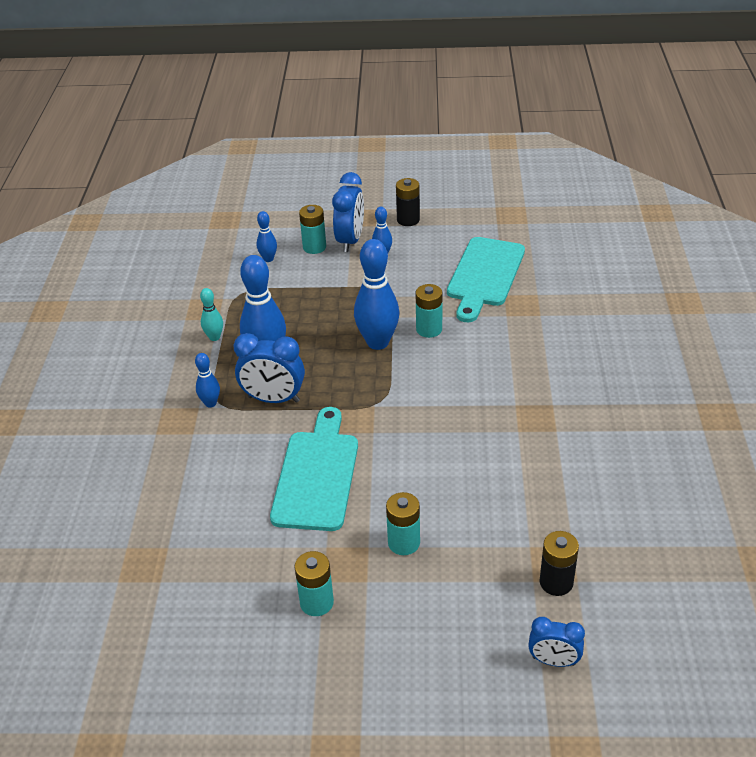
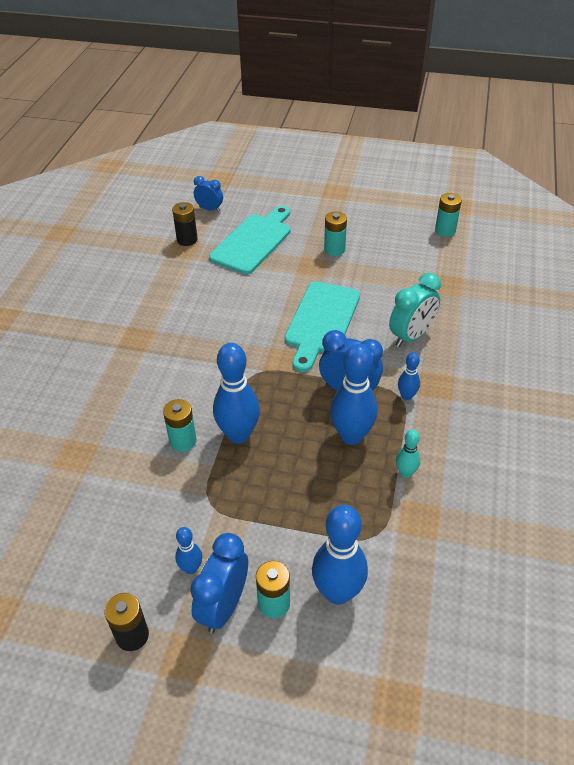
camera: 170 degrees left, 5 degrees up
(202, 474) = (411, 336): none -> turquoise clock
(268, 259) = (337, 592): blue bowling pin -> blue bowling pin, size x1.99
(404, 543) = (271, 271): turquoise battery -> turquoise battery (445, 230)
(485, 275) = (89, 505): turquoise cutting board -> turquoise cutting board (253, 241)

